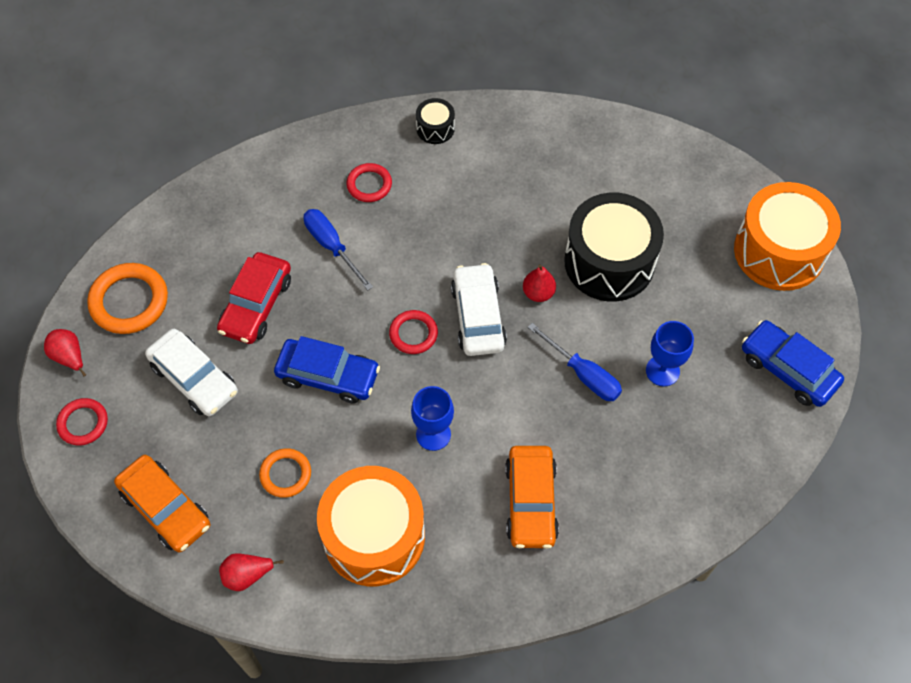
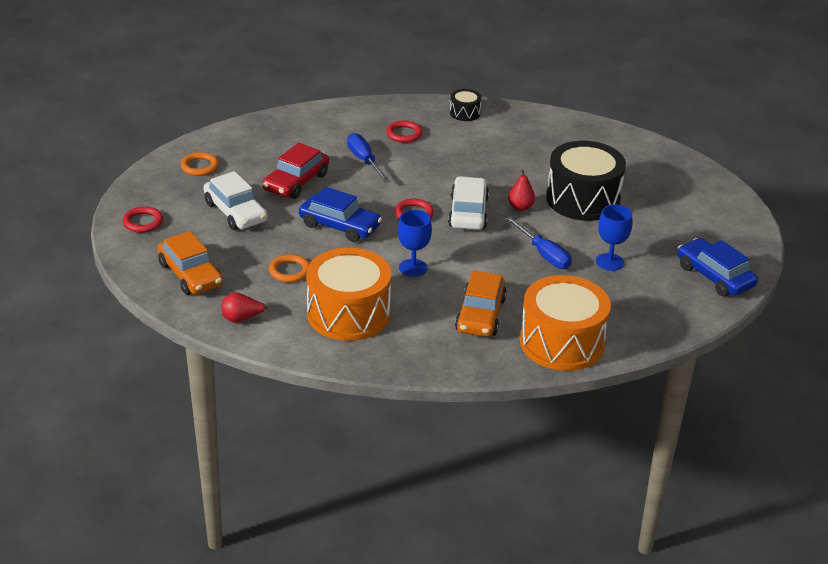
camera: 10 degrees right, 25 degrees down
(69, 357) = (144, 188): red pear -> none
(129, 301) = (199, 167): orange ring -> orange ring, size x0.61
(779, 251) = (724, 213): orange drum -> orange drum (562, 342)

